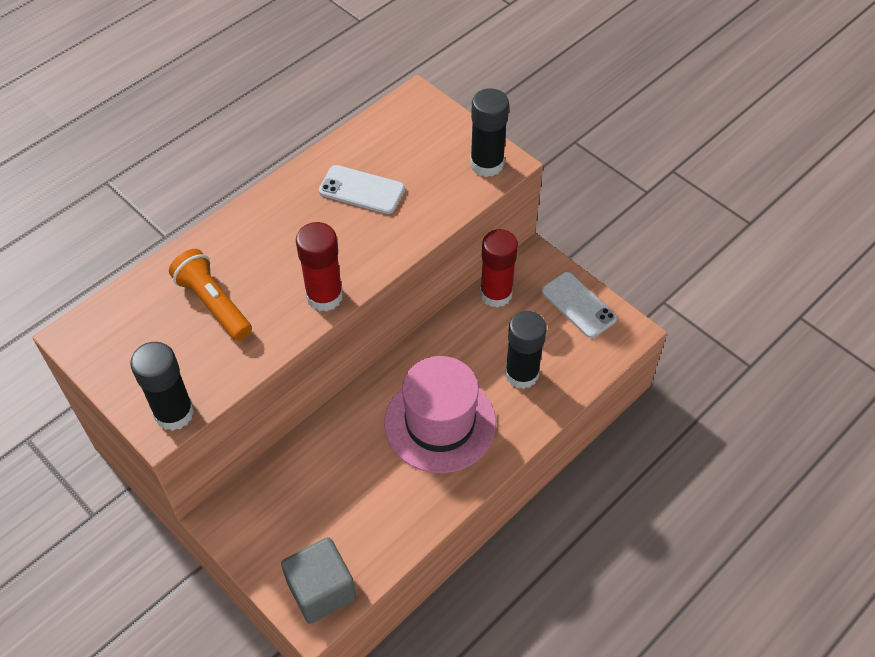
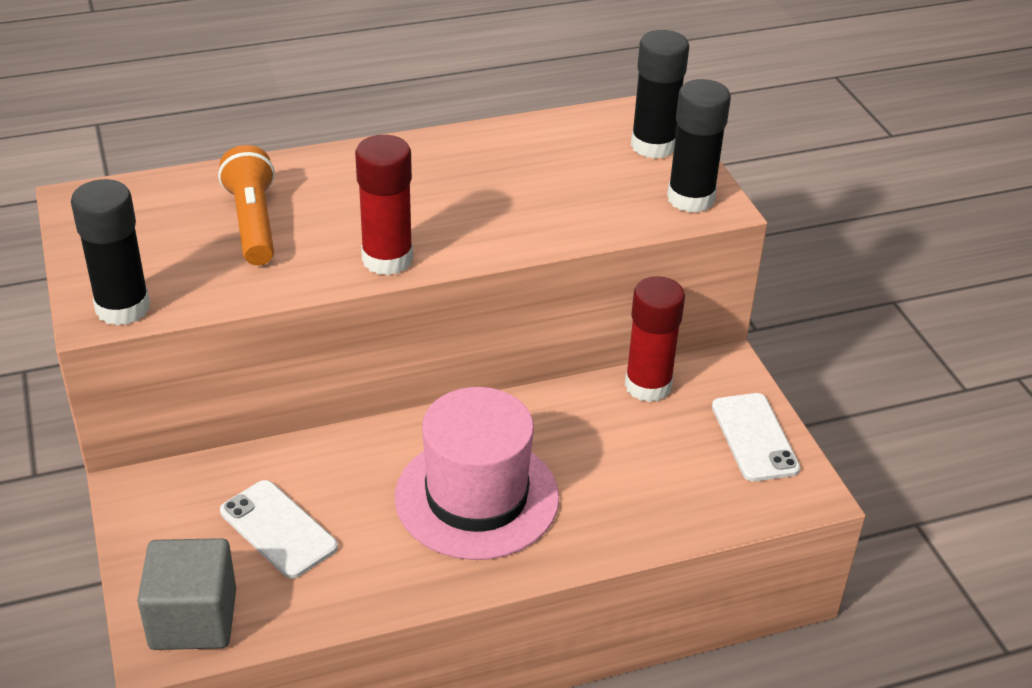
camera: 25 degrees right, 15 degrees down
(361, 190) = (512, 175): white phone -> white phone (278, 529)
(521, 374) = (623, 485): black glue stick -> black glue stick (653, 146)

